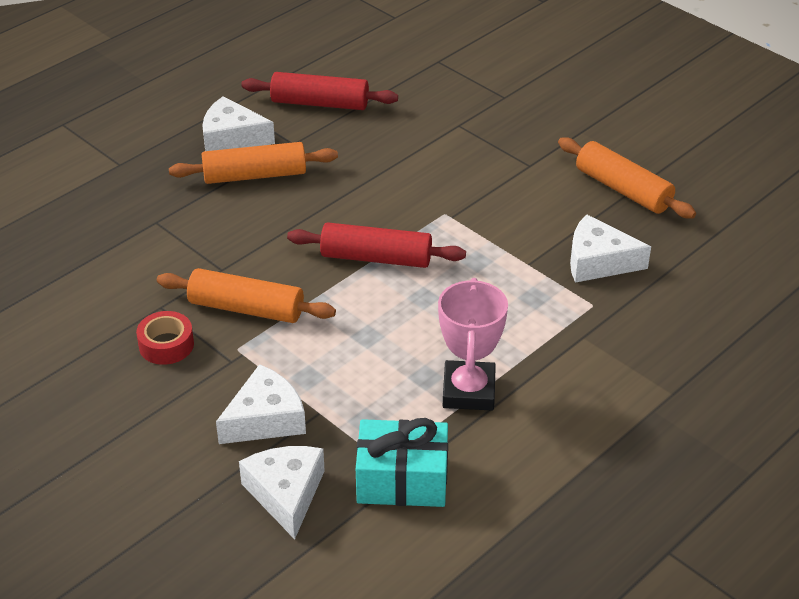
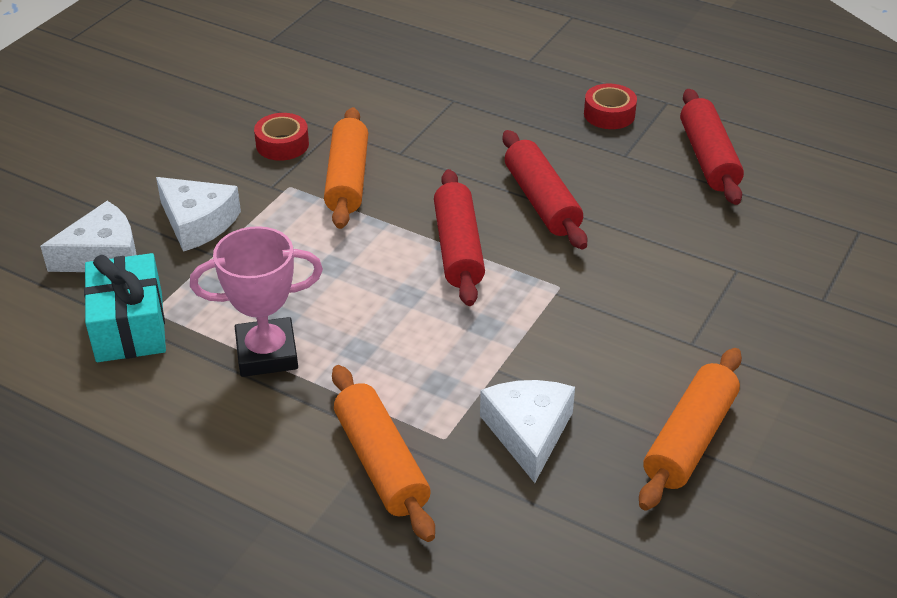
camera: 75 degrees right, 0 degrees up
(232, 138) = (609, 114): white cheese -> red tape
(254, 175) = (555, 141): orange rolling pin -> orange rolling pin (381, 463)
(334, 200) = (542, 201): none -> red rolling pin

